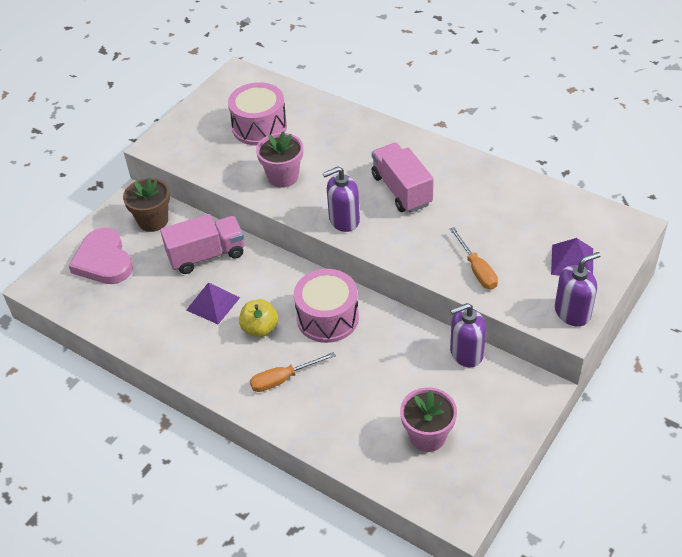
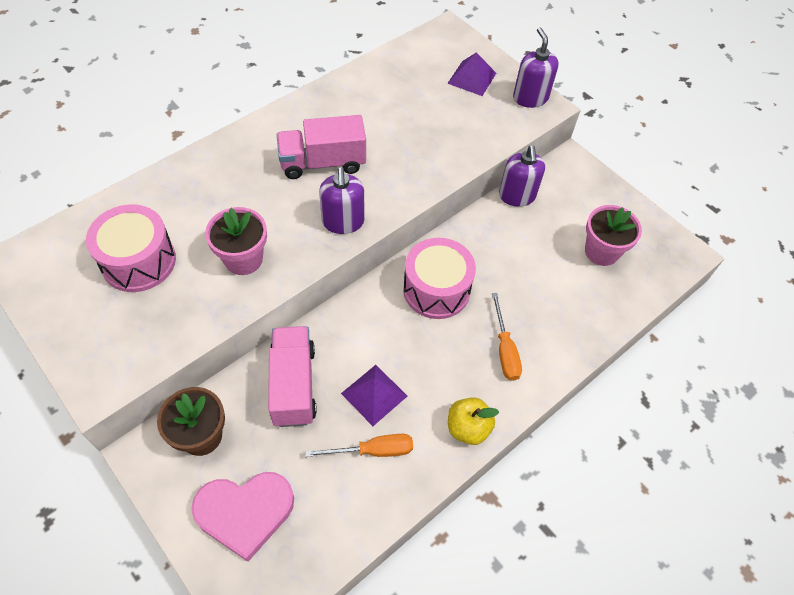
camera: 80 degrees left, 10 degrees up
(260, 328) = (429, 355): yellow apple -> yellow apple (468, 428)
(476, 269) = (457, 141): orange screwdriver -> orange screwdriver (373, 450)

